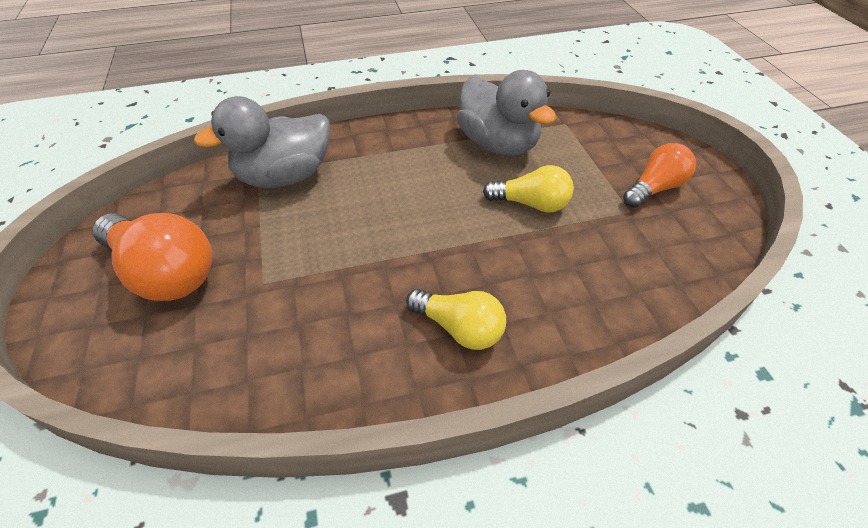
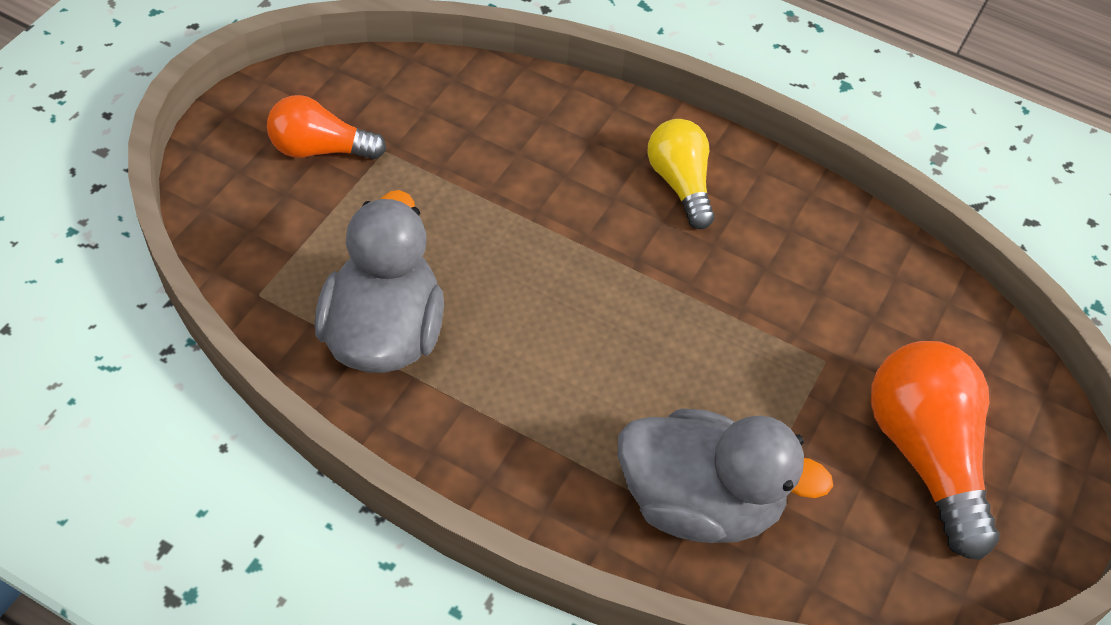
camera: 140 degrees left, 5 degrees up
(531, 204) = (465, 232): yellow light bulb -> none

